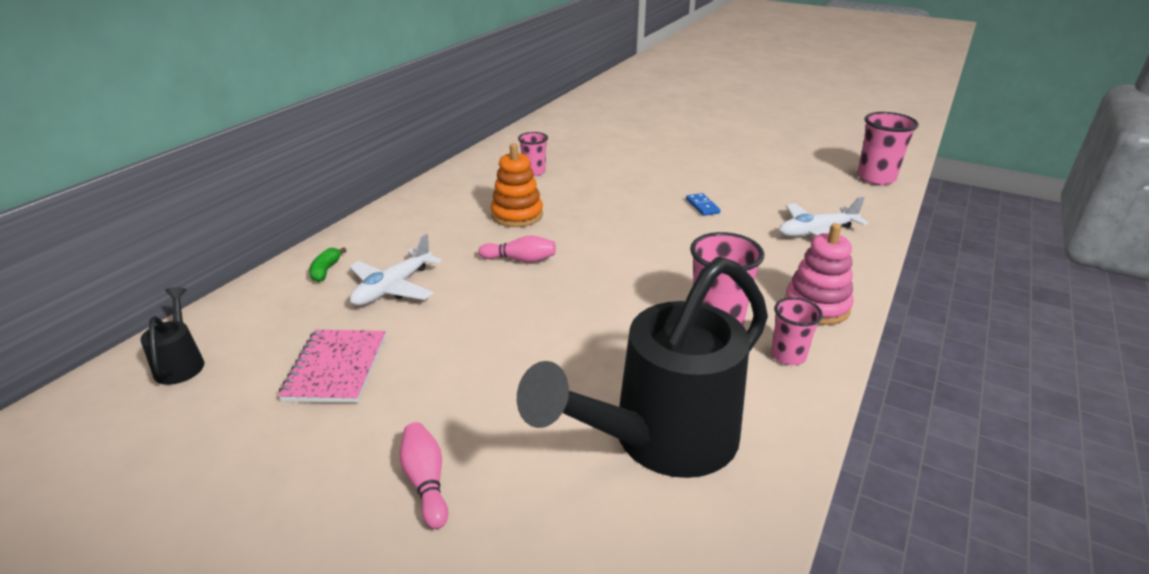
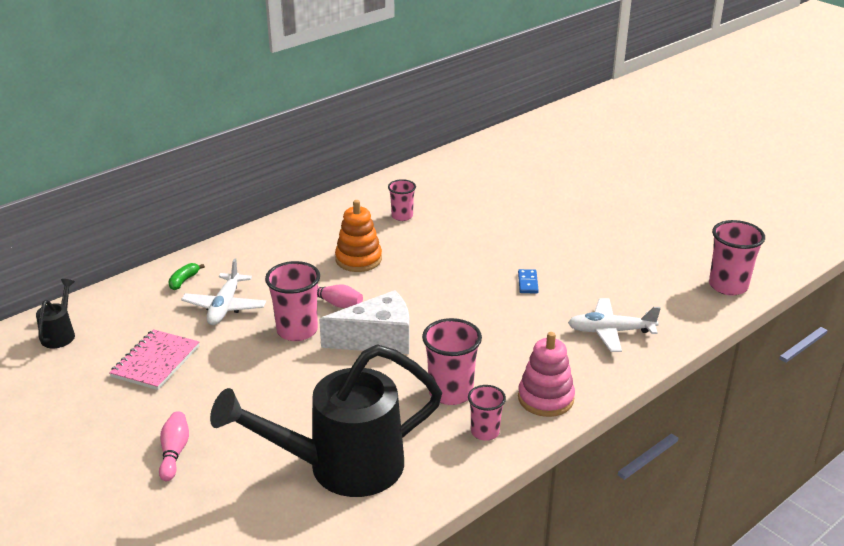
camera: 20 degrees right, 0 degrees up
(393, 288) = (225, 307): white plane -> white plane turned 45 degrees counterclockwise
(496, 295) = (297, 330): none -> pink cup
(594, 286) = (377, 339): none -> white cheese

